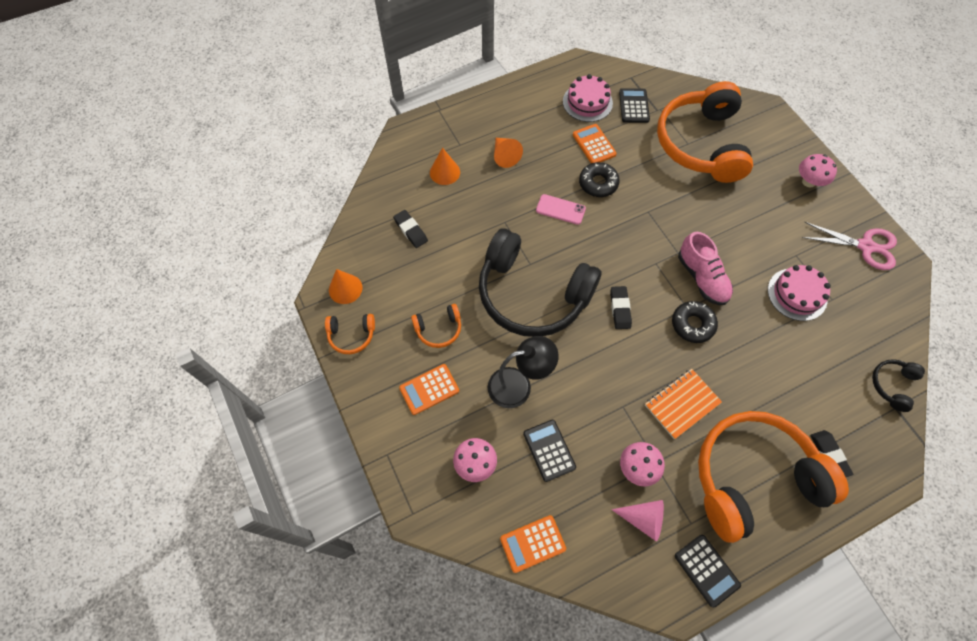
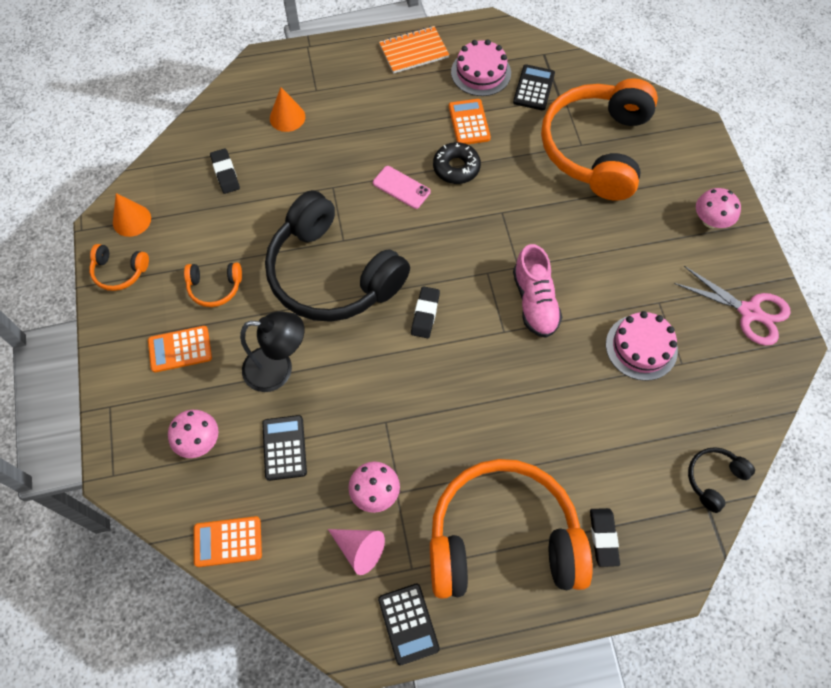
camera: 15 degrees right, 0 degrees up
(504, 156) = (361, 113): orange cone -> none
(682, 404) = (454, 436): orange notebook -> orange notebook (413, 51)
(692, 324) = (502, 351): black donut -> none

